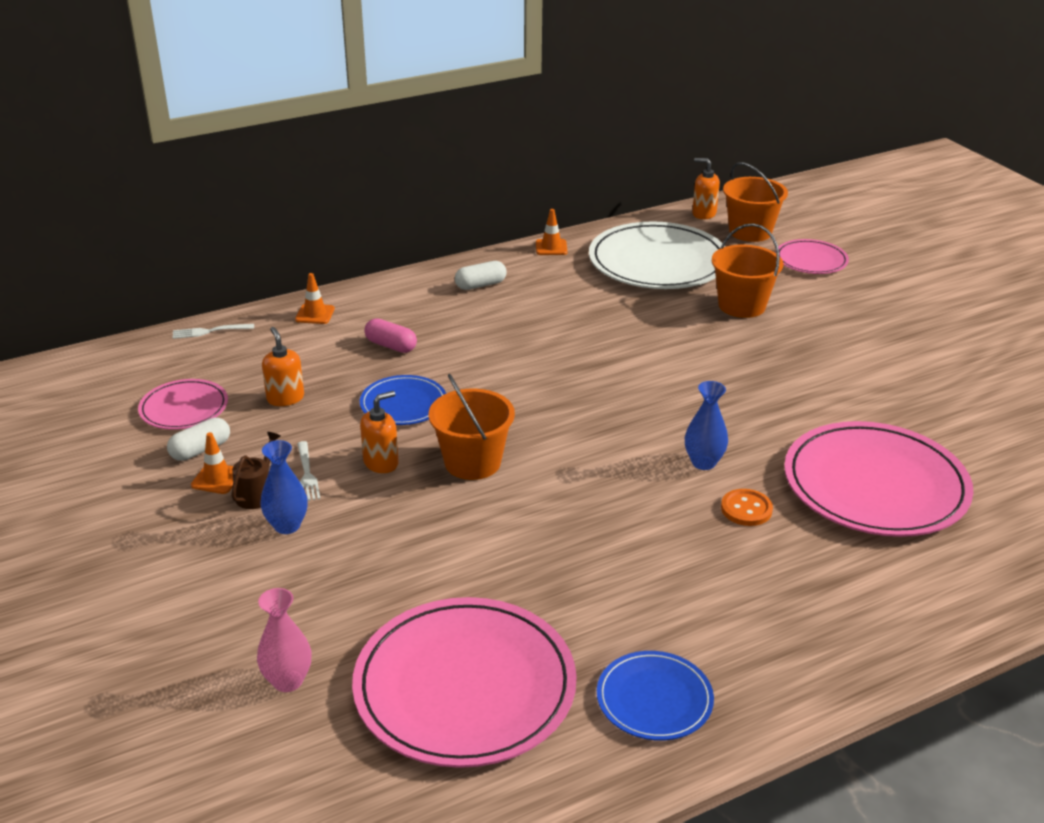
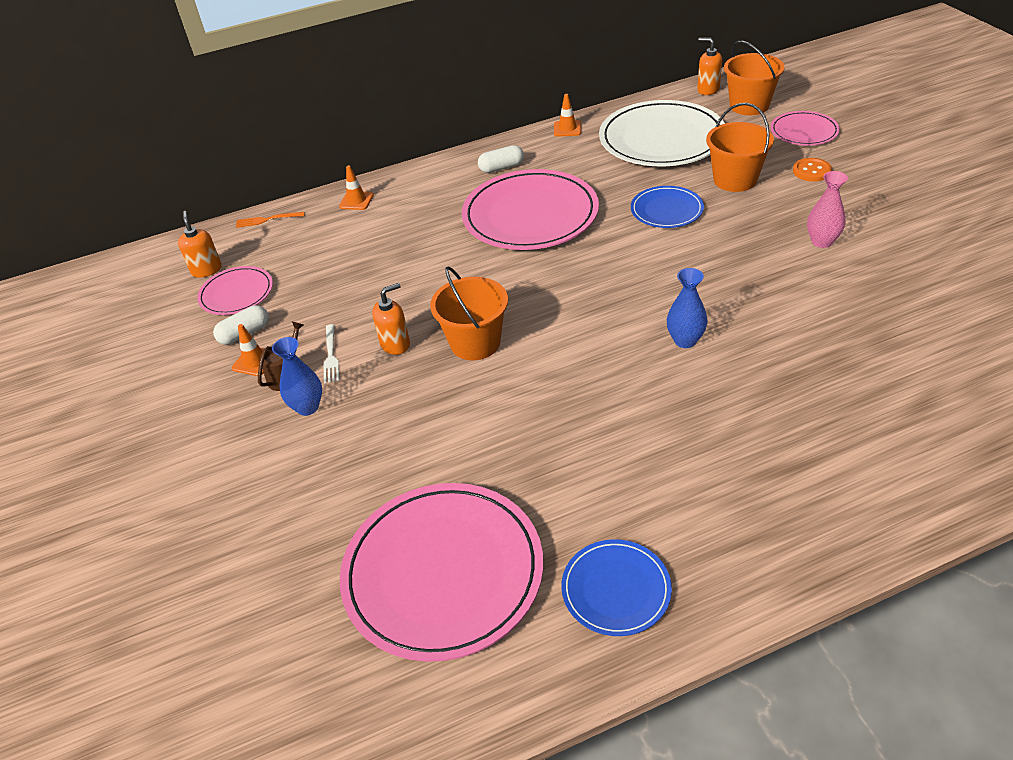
camera: 10 degrees right, 10 degrees up
(210, 331) = (267, 220): white fork -> orange fork
(285, 398) = (321, 282): orange soap dispenser -> orange soap dispenser (206, 270)
(288, 681) = (288, 563): pink vase -> pink vase (822, 241)
(391, 346) = (417, 229): pink capsule -> none
(403, 404) = (421, 286): blue plate -> blue plate (666, 210)
(746, 509) = (721, 388): orange button -> orange button (811, 171)
(875, 485) = (847, 362): pink plate -> pink plate (530, 215)

